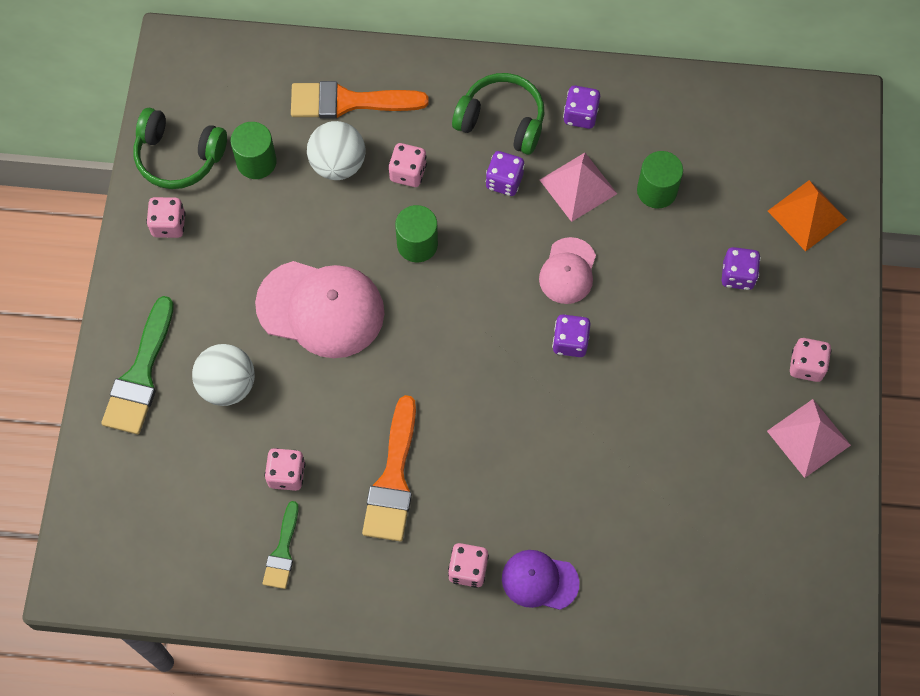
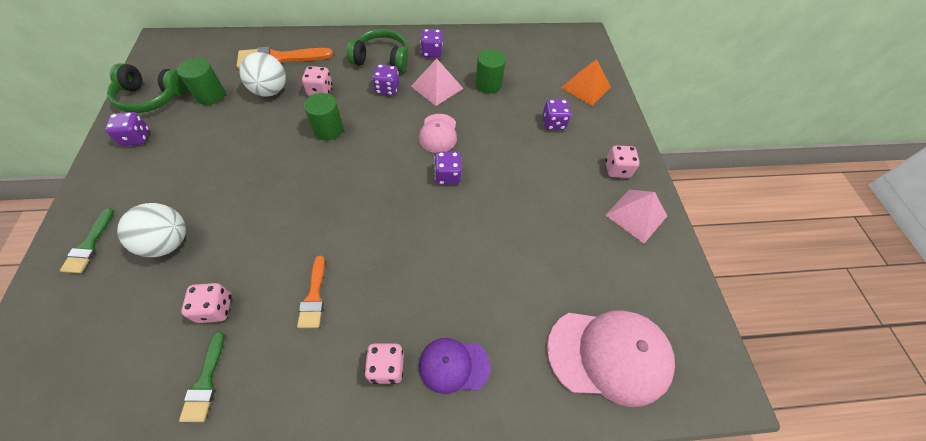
camera: 15 degrees left, 10 degrees down
(140, 375) = (89, 245): green brush -> green brush, size x0.58
(169, 225) = (136, 138): pink dice -> purple dice
(320, 309) = (253, 178): pink cap -> pink cap (608, 355)
(393, 479) = (314, 297): orange brush -> orange brush, size x0.58

